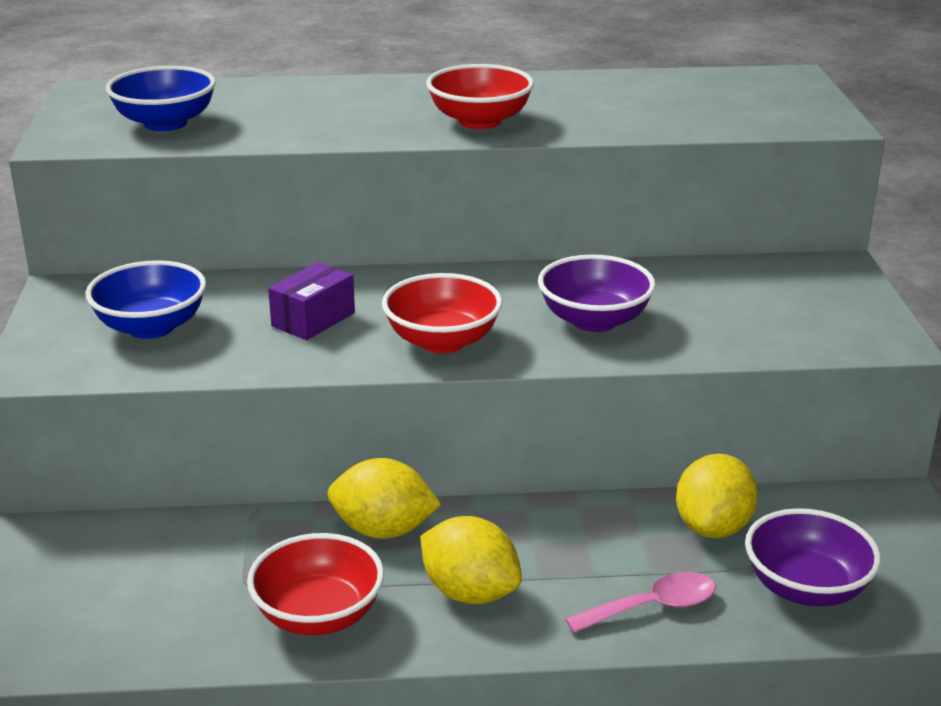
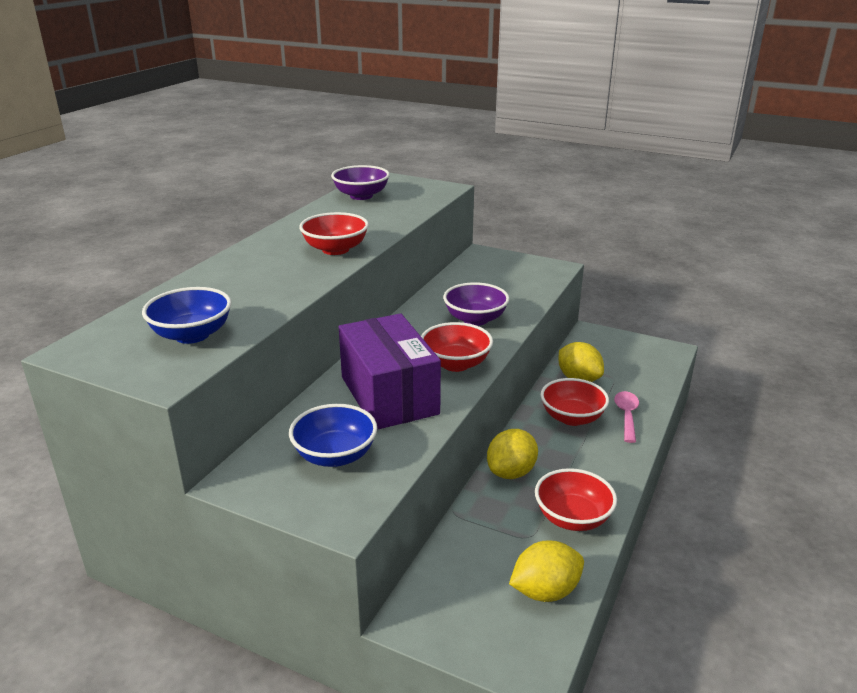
camera: 60 degrees left, 0 degrees up
(313, 319) = (389, 395): purple box -> purple box, size x2.12
(470, 592) = (584, 462): yellow lemon -> yellow lemon (545, 591)
(585, 550) = (572, 417): none -> red bowl
(806, 588) = (636, 375): purple bowl -> purple bowl (361, 196)

